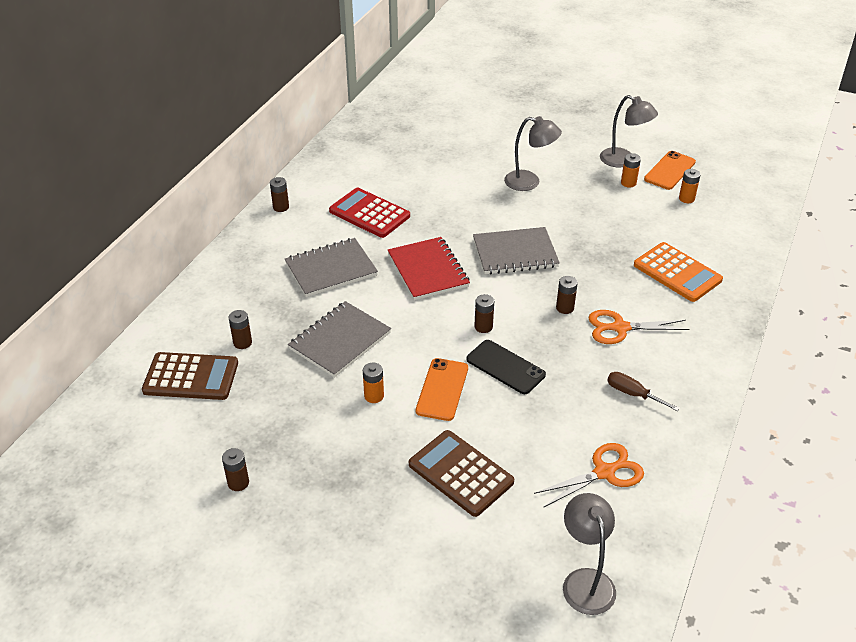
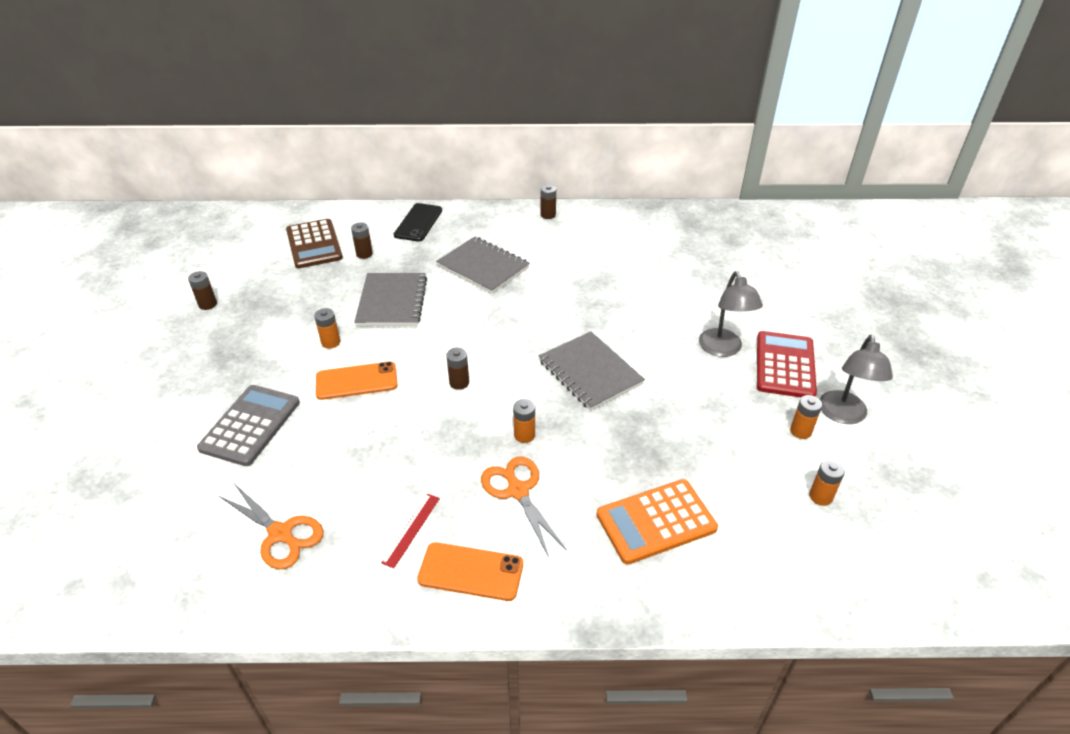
camera: 65 degrees right, 0 degrees up
(340, 341) = (392, 302): grey notebook -> grey notebook turned 75 degrees clockwise
(369, 213) = (578, 262): red calculator -> red calculator (785, 365)
(428, 270) = (520, 322): red notebook -> none
(460, 473) = (250, 425): brown calculator -> grey calculator
(505, 367) = (407, 415): black phone -> black phone (418, 223)
(565, 308) = (524, 435): brown battery -> orange battery
(585, 581) = (127, 556): grey lamp -> none
(633, 394) = (411, 529): brown screwdriver -> red ruler
(670, 171) = (866, 465): orange phone -> orange phone (471, 572)
(677, 273) = (656, 521): orange calculator -> orange calculator turned 45 degrees clockwise

